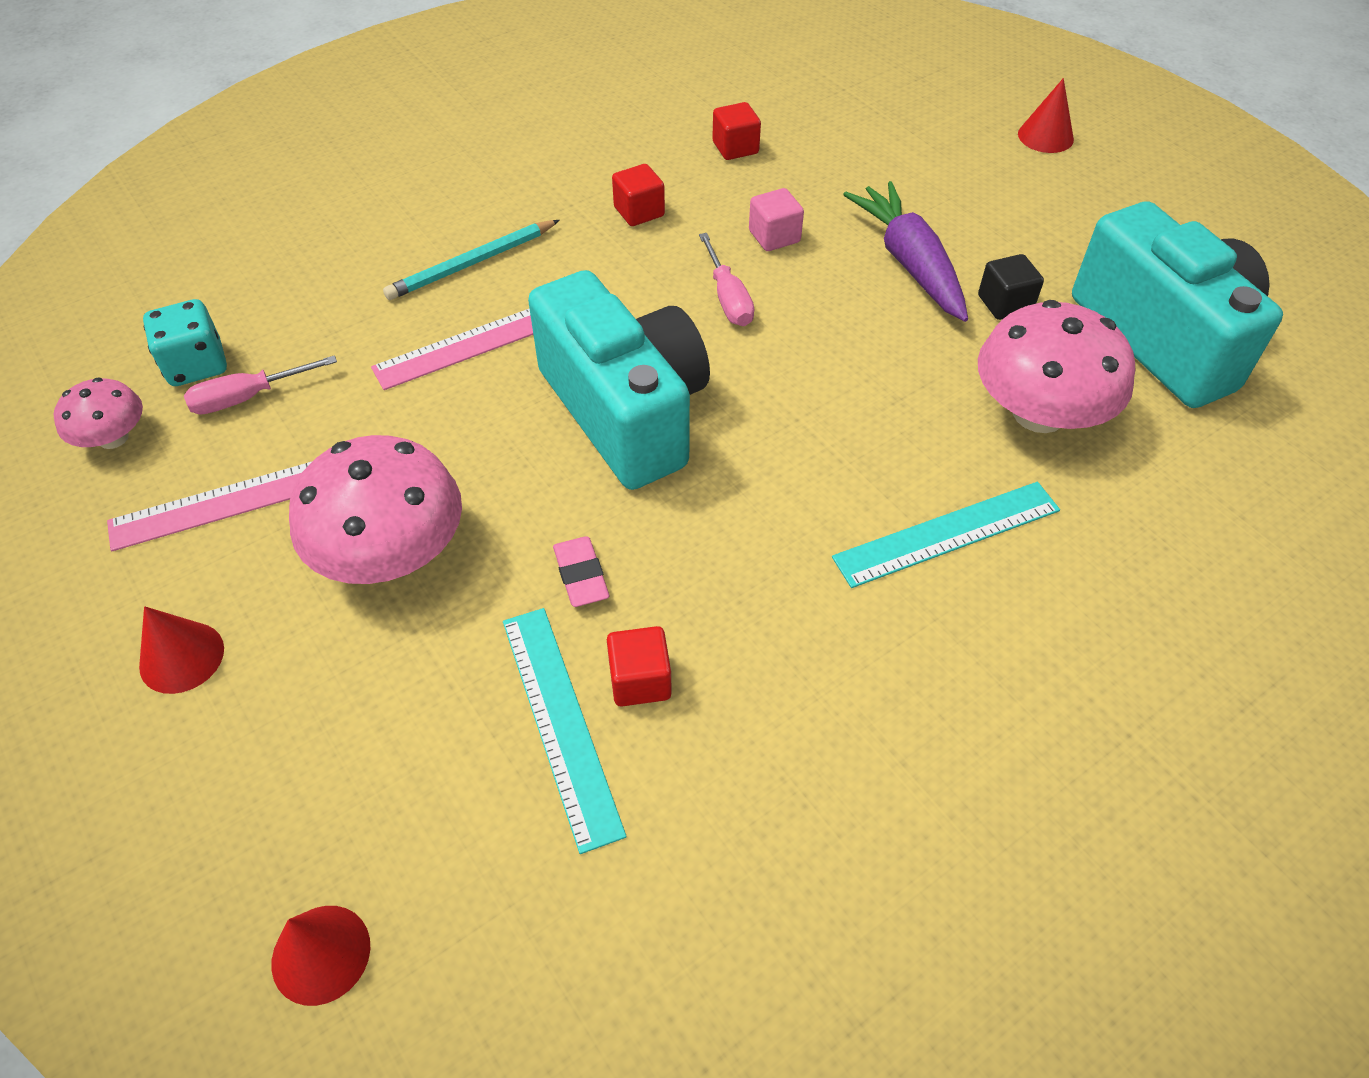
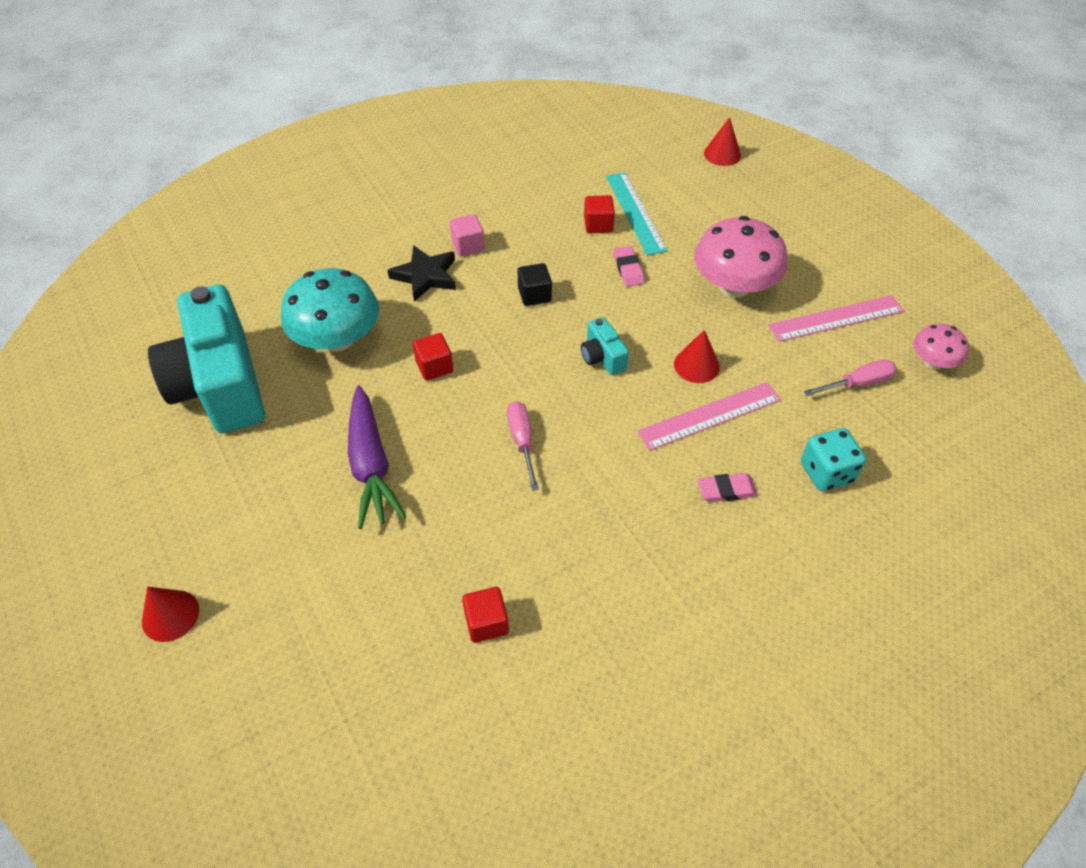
camera: 175 degrees left, 0 degrees up
(182, 657) = (825, 247): red cone -> red cone (696, 365)
(196, 365) = (906, 411): turquoise dice -> turquoise dice (826, 472)
(472, 264) = (726, 490): turquoise pencil -> pink eraser
(626, 411) = (602, 357): turquoise camera -> turquoise camera, size x0.41
(639, 212) = (587, 539): red cube -> red cube (434, 367)
(774, 236) = (473, 501): pink cube -> pink cube (468, 246)
(947, 533) = (425, 276): turquoise ruler -> black star
(1005, 304) = (315, 421): black cube -> black cube (534, 295)
(1039, 413) = (337, 339): pink mushroom -> turquoise mushroom

